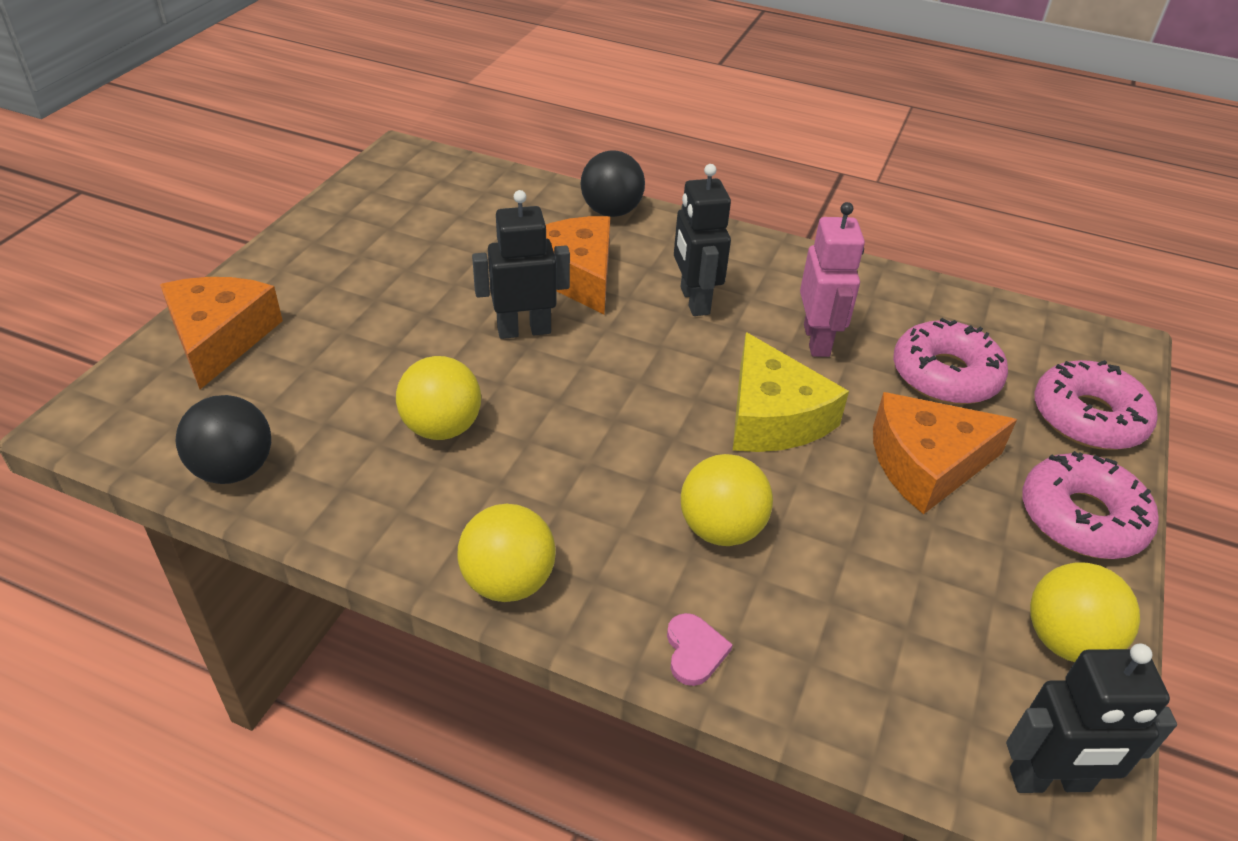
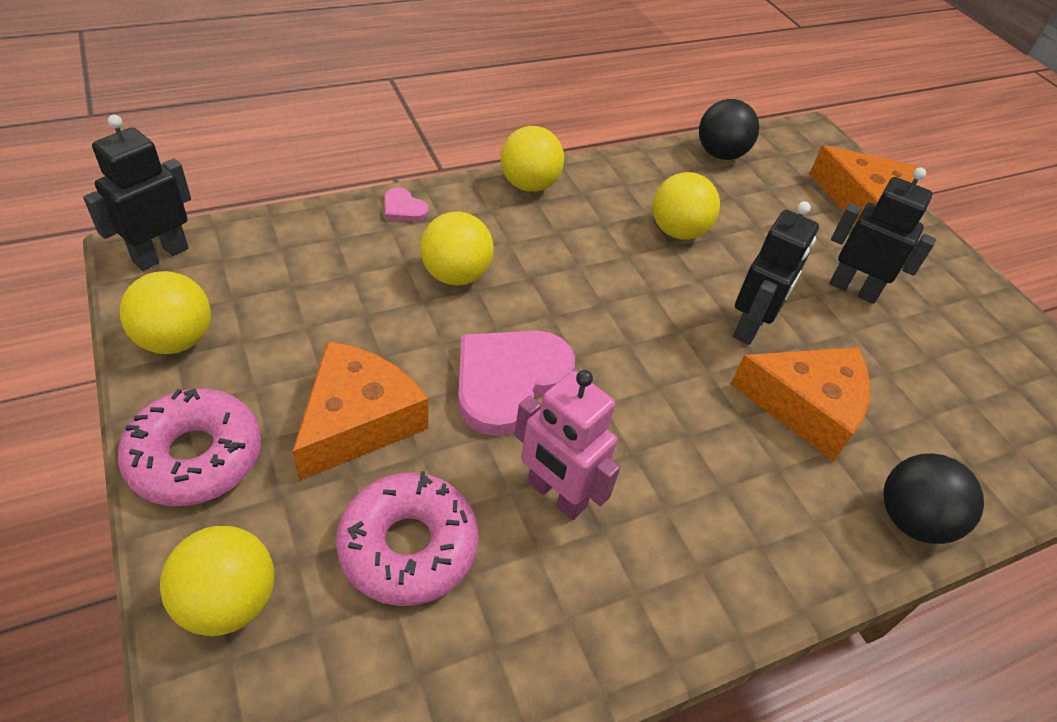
camera: 130 degrees right, 5 degrees up
(694, 301) = (697, 457): black robot -> black robot (853, 289)
(773, 416) = (509, 381): yellow cheese -> pink heart
(1088, 417) = (228, 601): pink donut -> yellow ball

